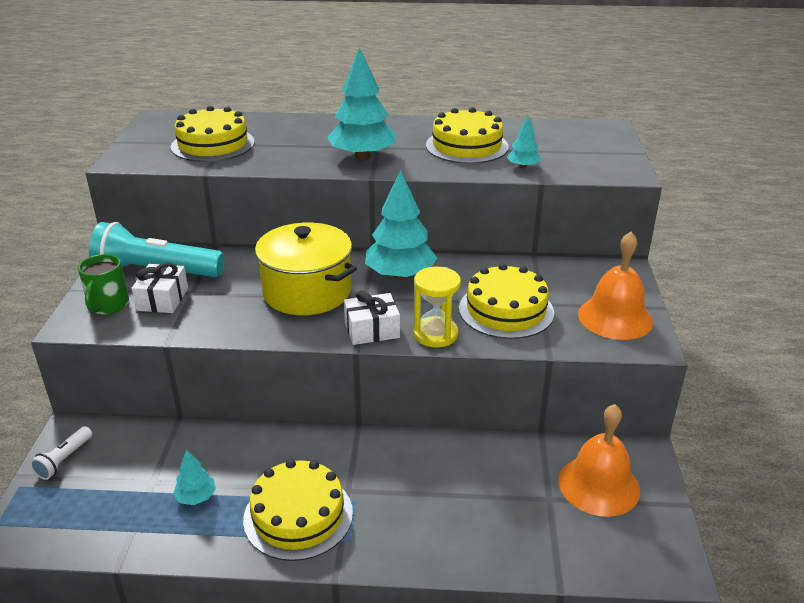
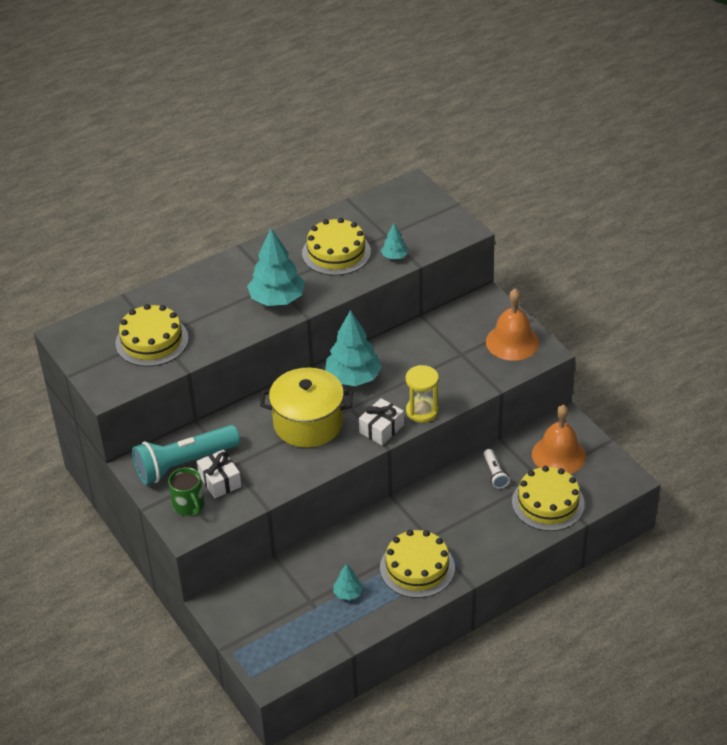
camera: 35 degrees left, 10 degrees up
(64, 460) = (238, 623): white flashlight -> white flashlight (495, 474)
(506, 310) = (445, 370): yellow cake -> yellow cake (548, 503)

